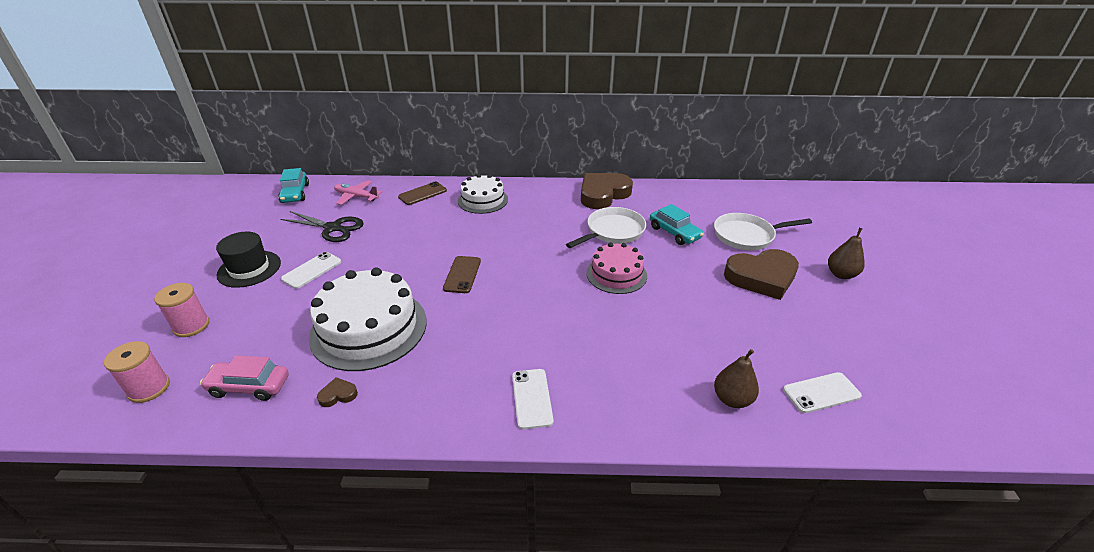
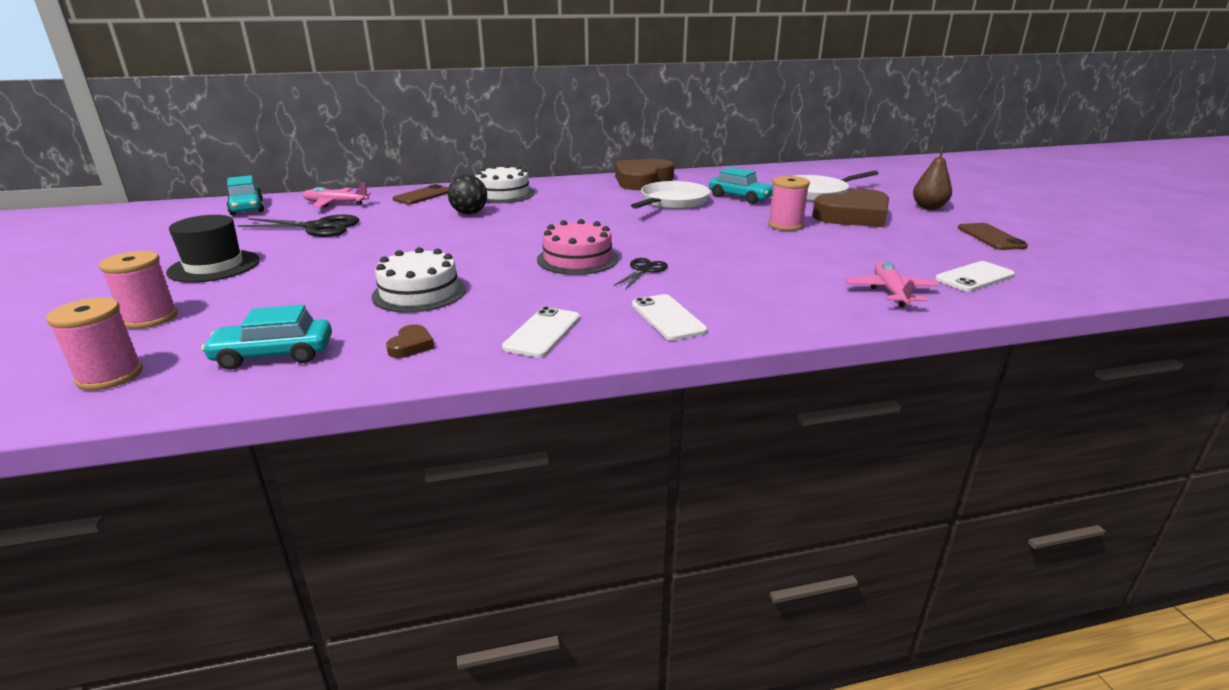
camera: 15 degrees left, 10 degrees down
(249, 386) = (274, 355): pink car -> turquoise car
(312, 270) = (308, 259): white phone -> white phone (542, 332)
(338, 395) = (411, 346): brown heart -> brown heart turned 135 degrees clockwise
(369, 328) = (419, 292): white cake -> white cake, size x0.60
(446, 224) = (469, 213): none -> black ball
(462, 274) = (515, 244): brown phone -> brown phone (991, 237)
(543, 329) = (643, 270): none -> black scissors
(616, 274) = (699, 227): pink cake -> pink cake (577, 259)
(692, 282) = (785, 225): none -> pink spool
(732, 399) = (890, 291): brown pear -> pink plane

